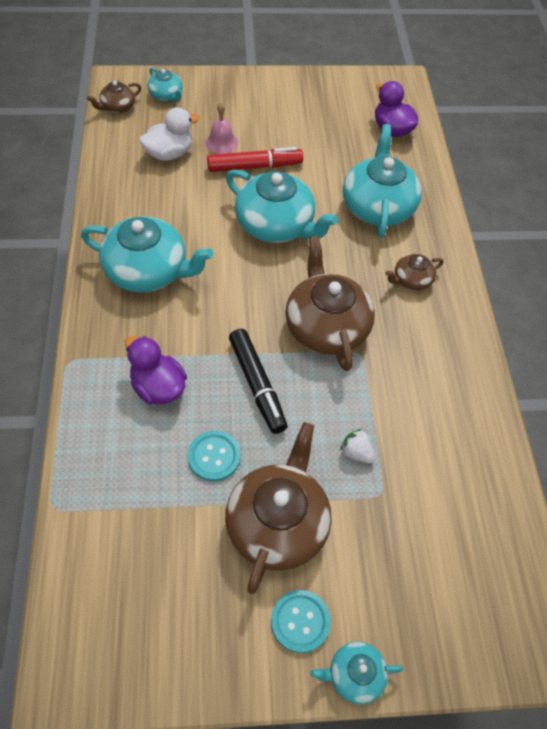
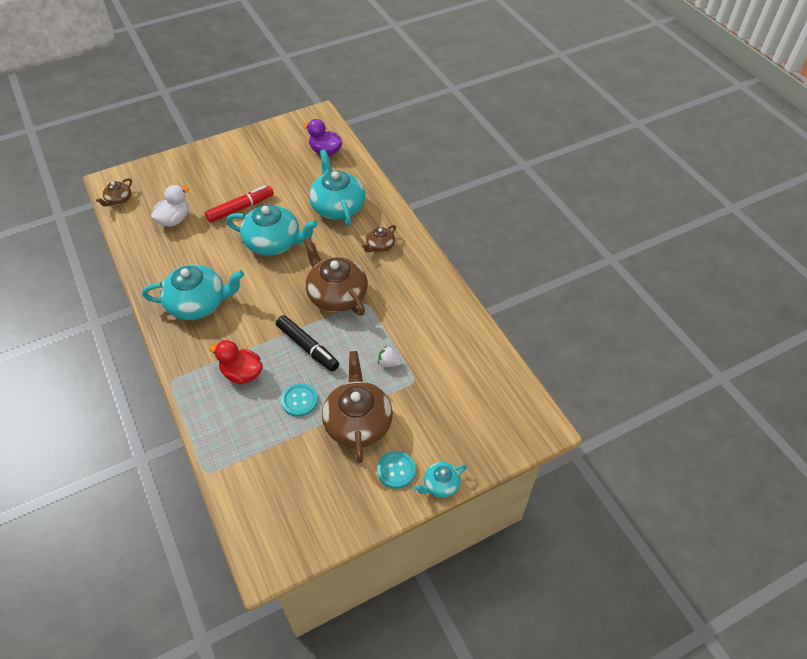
camera: 20 degrees left, 5 degrees down
(158, 387) = (242, 373): purple duck -> red duck
(166, 95) = (152, 180): turquoise teapot -> none
(221, 142) = (209, 199): pink bell -> none

